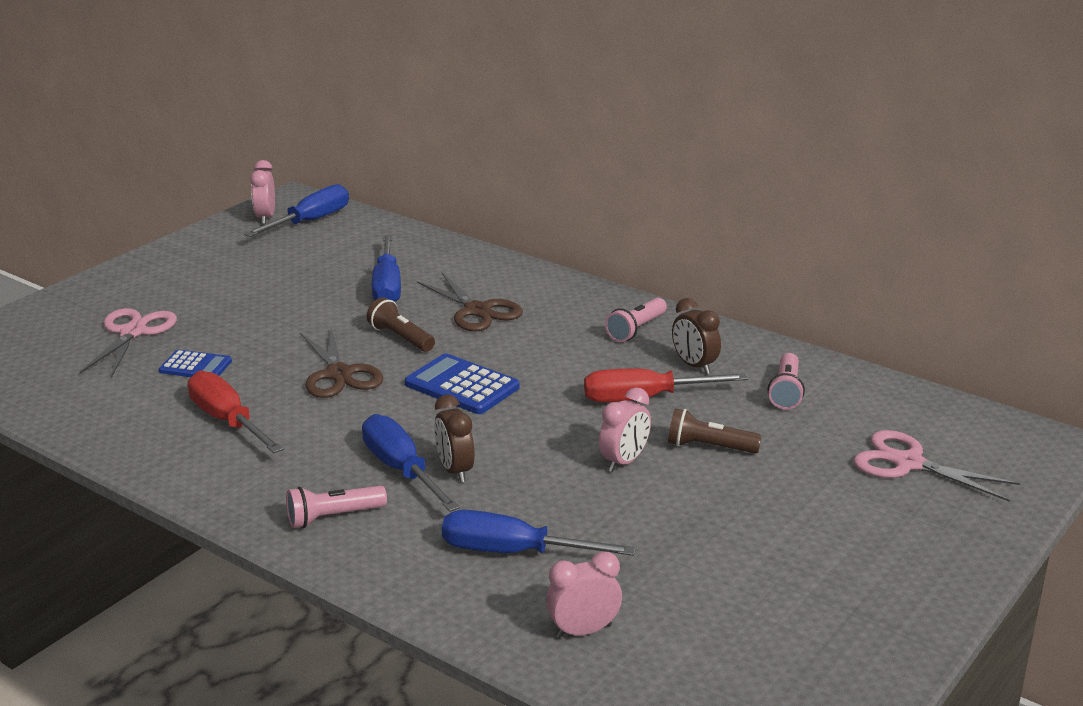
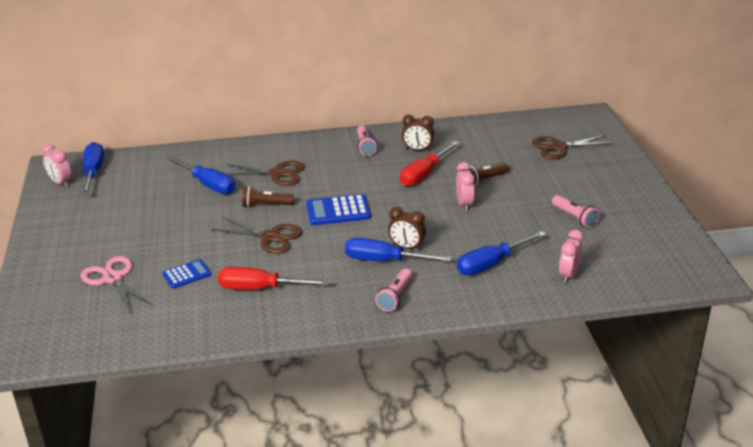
camera: 45 degrees left, 5 degrees up
(786, 392) = (471, 142): pink flashlight -> pink flashlight (574, 218)
(908, 463) = (559, 147): pink scissors -> brown scissors

